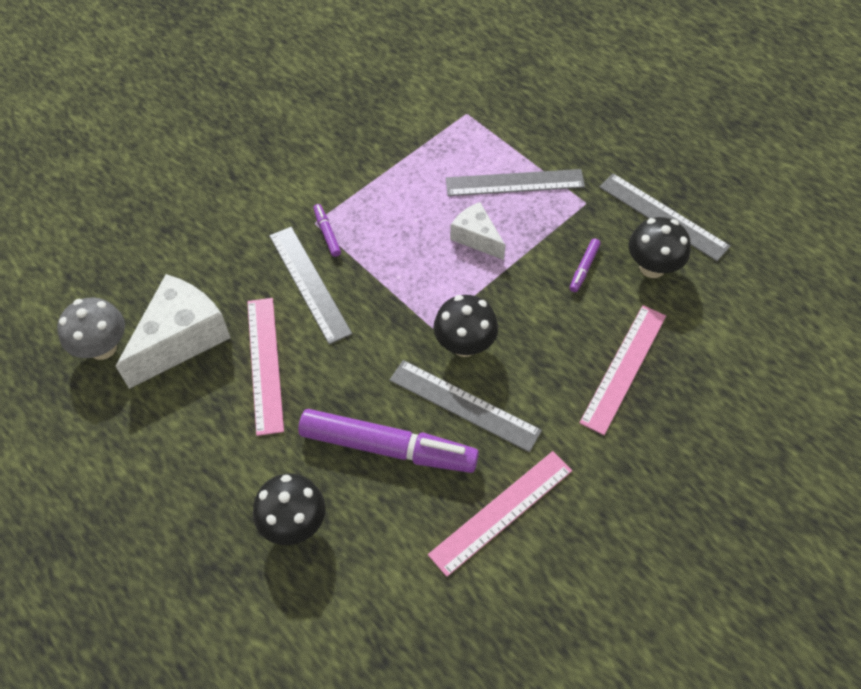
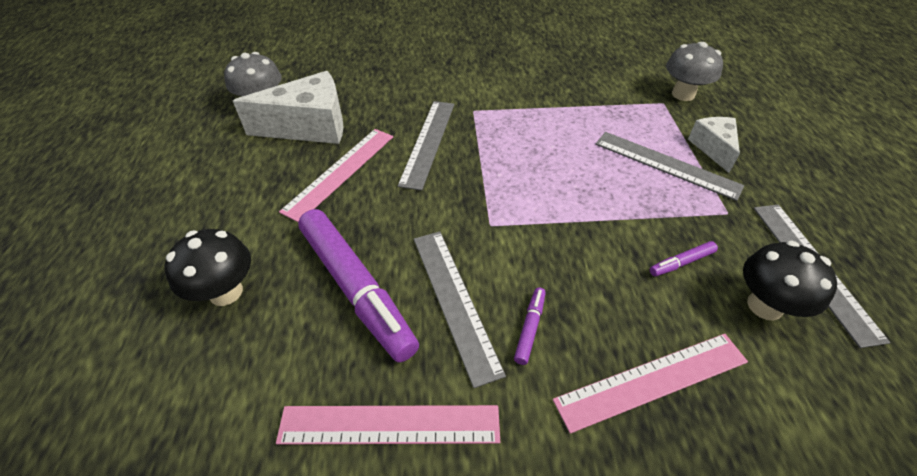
camera: 40 degrees right, 10 degrees down
(327, 233) = (475, 120): purple marker -> purple marker (530, 328)
(464, 345) = (504, 253): black mushroom -> none
(475, 93) = (683, 94): none -> grey mushroom
(476, 237) = (593, 183): white cheese -> white cheese (713, 148)

